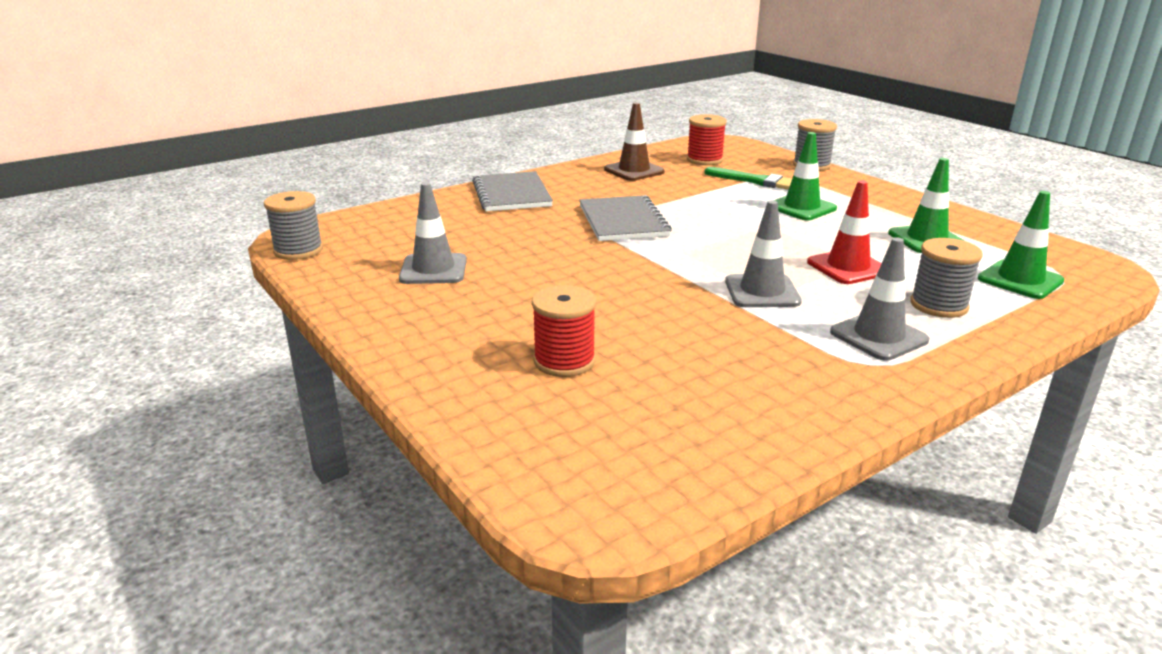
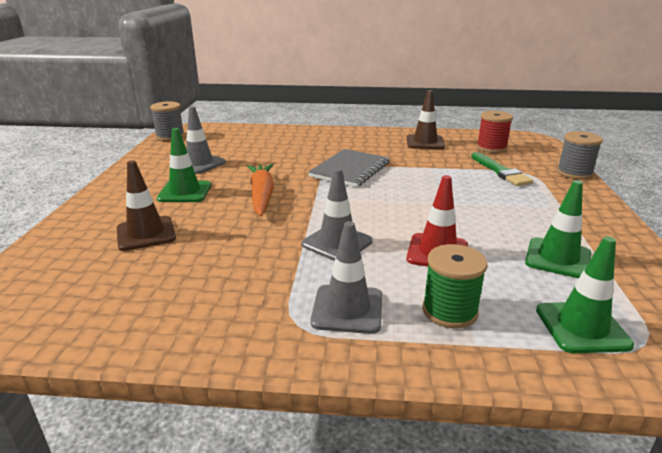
camera: 40 degrees right, 0 degrees up
(511, 194) = (322, 137): grey notebook -> none
(564, 361) = (146, 233): red spool -> brown traffic cone
(594, 277) = (262, 195): none -> orange carrot
(801, 208) = (496, 199): green traffic cone -> green traffic cone (185, 192)
(938, 305) = (449, 311): grey spool -> green spool

